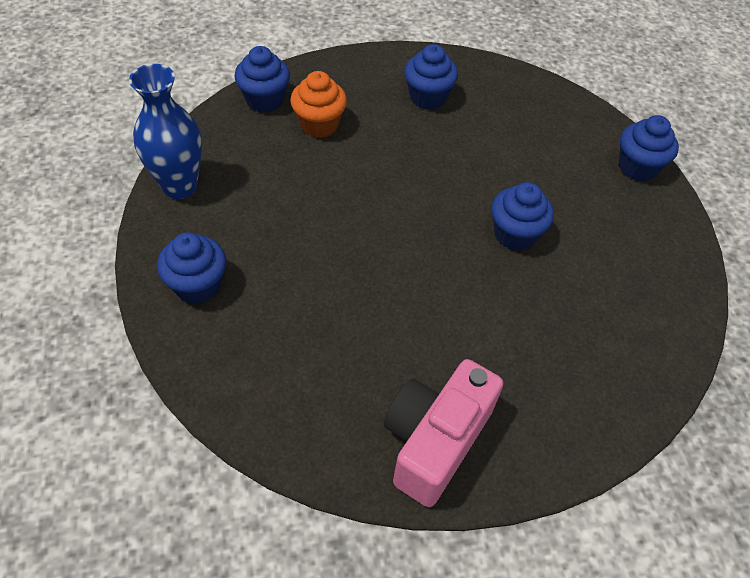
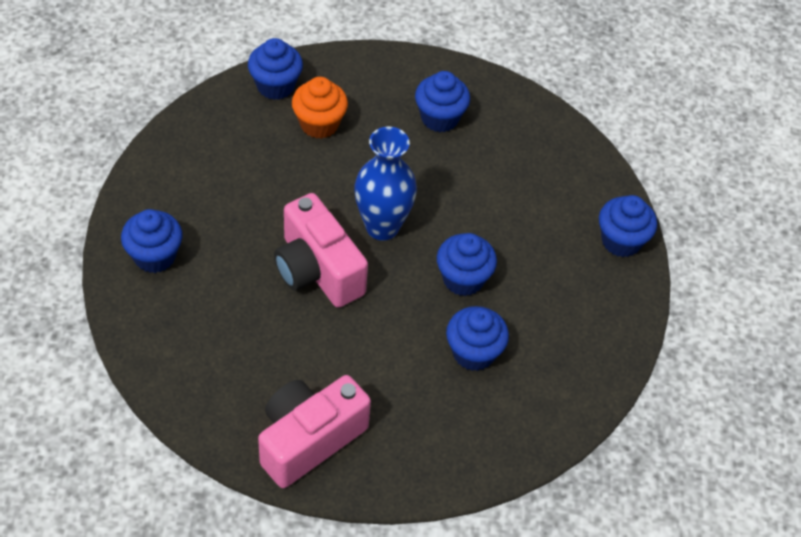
camera: 15 degrees right, 0 degrees up
(179, 186) = (167, 158): blue vase -> blue vase (382, 227)
(371, 260) = (317, 270): none -> pink camera
(558, 303) = (473, 352): none -> blue cupcake

